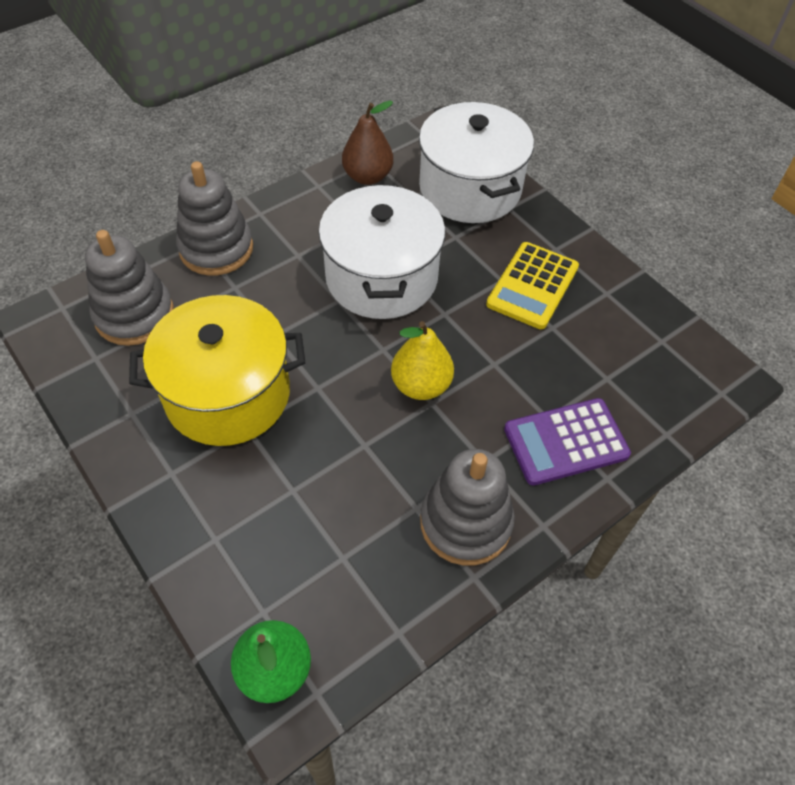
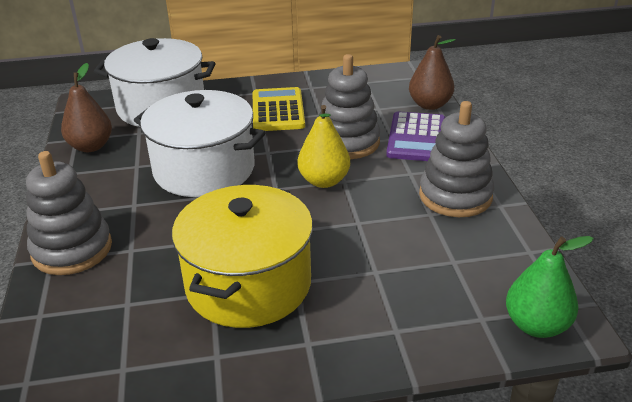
camera: 60 degrees left, 20 degrees down
(134, 315) = (95, 325): grey stacking toy -> grey stacking toy (347, 142)
(532, 286) = (278, 110): yellow calculator -> yellow calculator turned 150 degrees counterclockwise
(656, 430) = (430, 105): none -> brown pear

